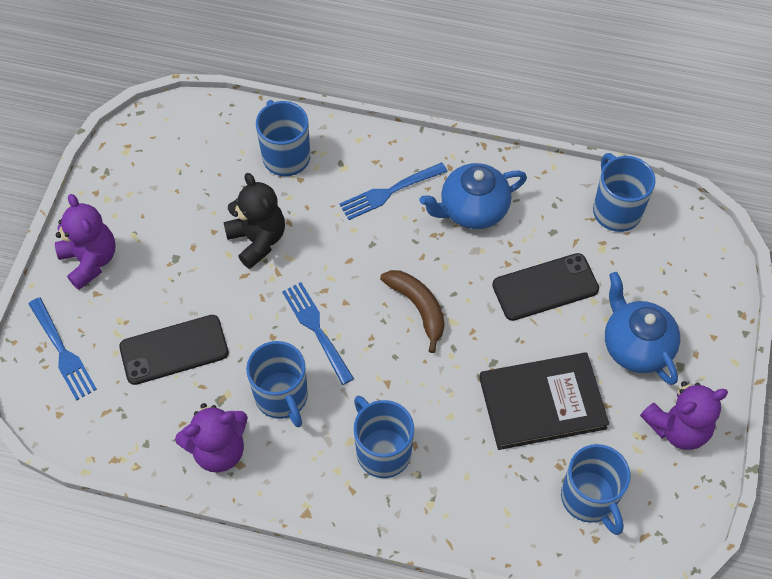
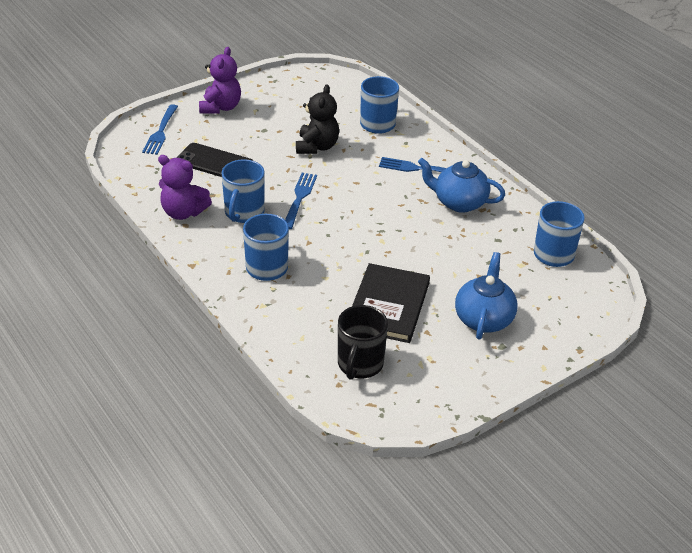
camera: 40 degrees right, 20 degrees down
(418, 308) = (369, 223): brown banana -> none
(542, 402) = (388, 306): black book -> black book turned 75 degrees clockwise
(545, 287) = (459, 259): black phone -> none
(589, 498) = (359, 364): blue mug -> black mug
(677, 427) = (461, 371): purple teddy bear -> none

